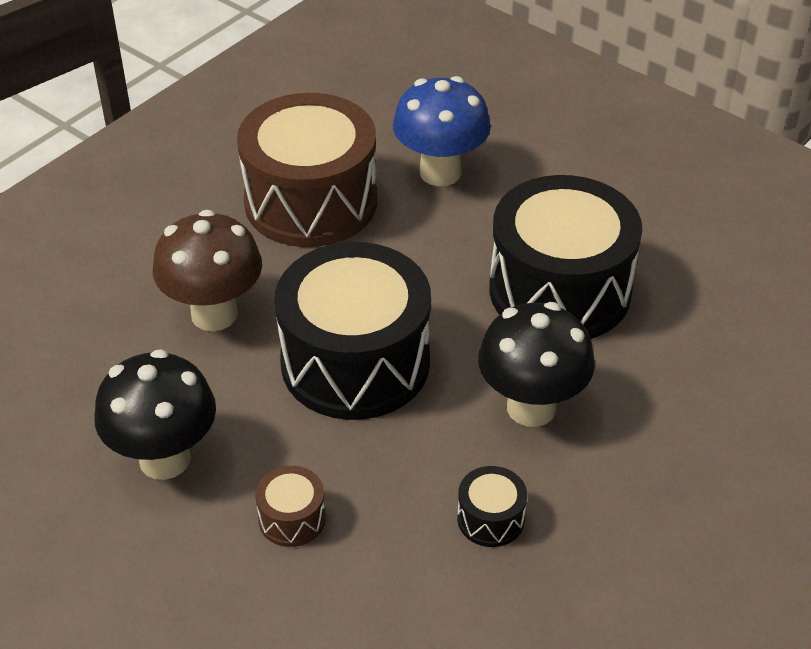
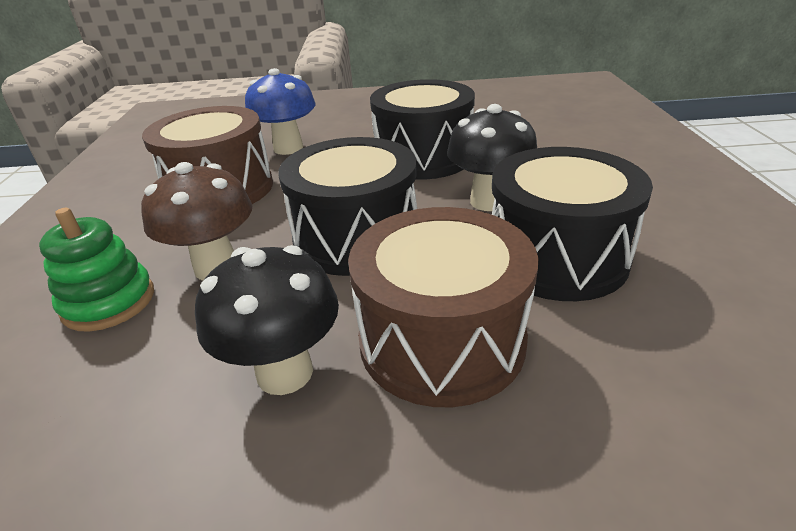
camera: 40 degrees left, 10 degrees down
(113, 296) = (109, 302): none -> green stacking toy
(292, 518) = (441, 340): brown drum -> brown drum, size x2.45
(490, 519) = (556, 257): black drum -> black drum, size x2.45

